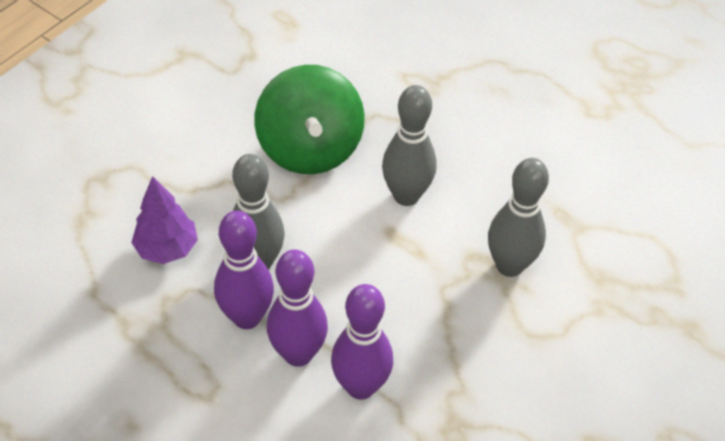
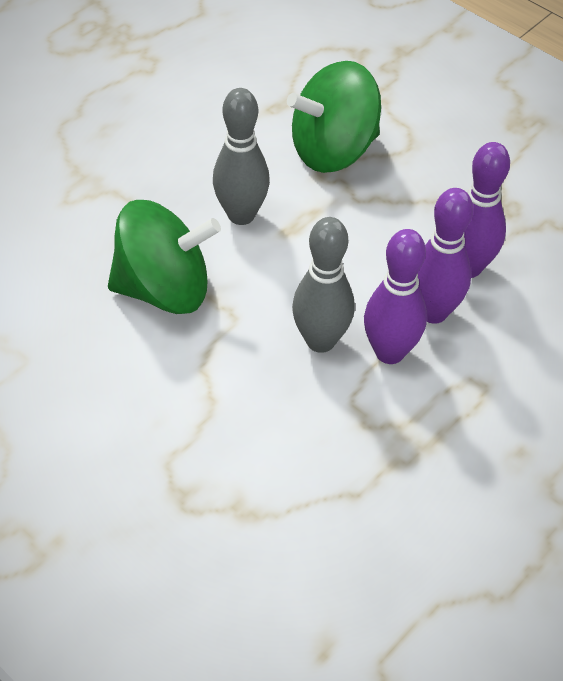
camera: 85 degrees left, 0 degrees up
(167, 249) = (297, 423): purple tree -> none
(509, 265) = (333, 150): grey bowling pin -> green spinning top

